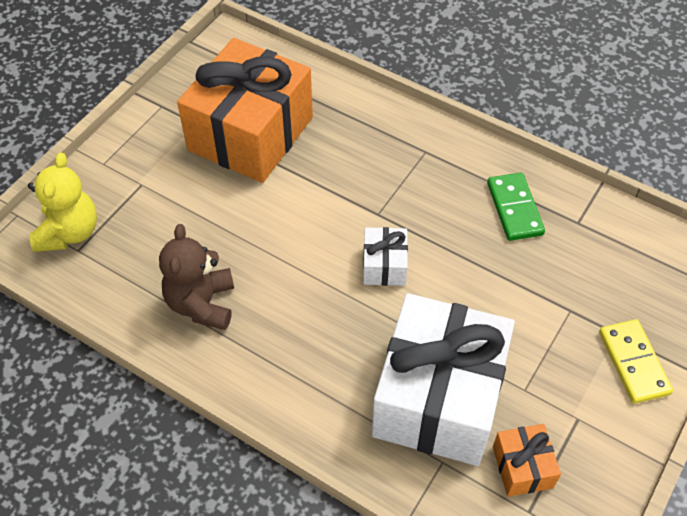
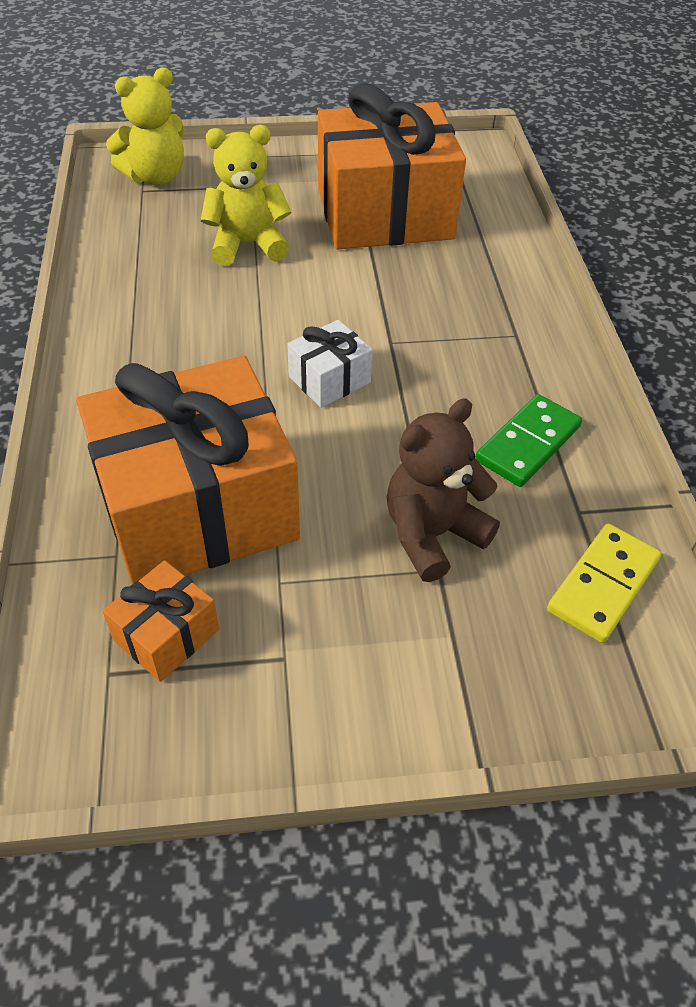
camera: 50 degrees right, 5 degrees down
(202, 304) = (155, 284): brown teddy bear -> brown teddy bear (432, 534)
(209, 226) = (247, 245): none -> yellow teddy bear
(438, 398) = (198, 508): white gift -> orange gift
(633, 363) = (424, 677): yellow domino -> yellow domino (602, 585)

